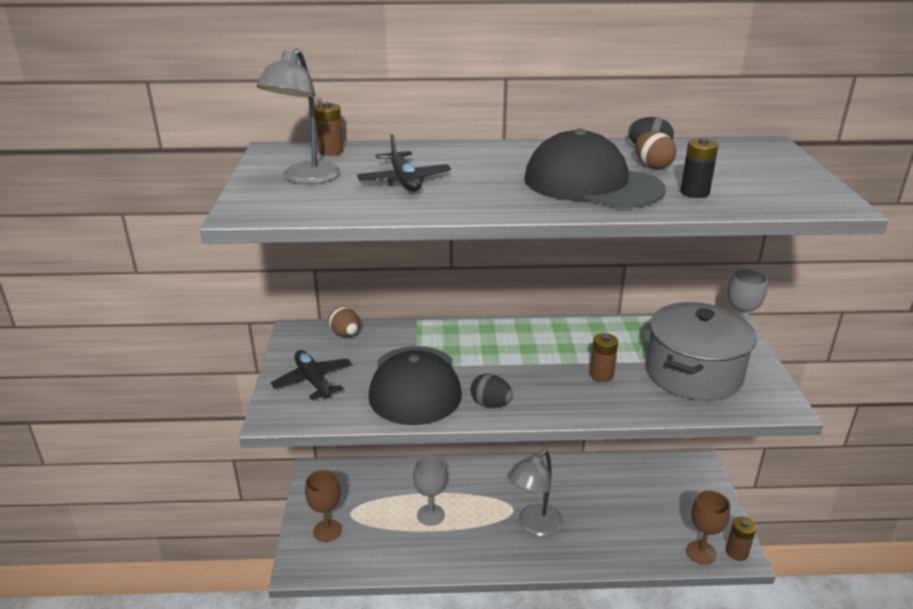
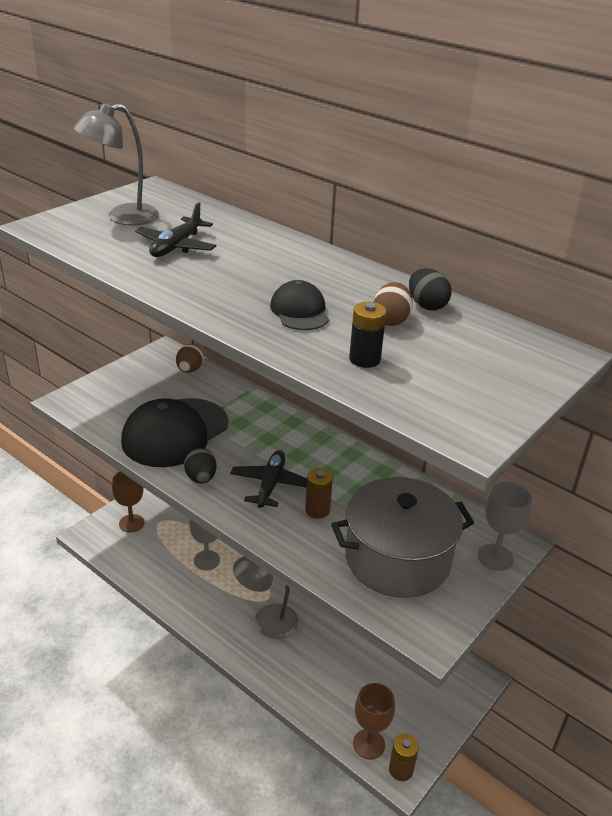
camera: 40 degrees right, 5 degrees up
(313, 381) = (121, 391): black plane -> black plane (270, 484)
(331, 151) = (183, 203): brown battery -> none
(592, 184) = (300, 311): black cap -> black cap, size x0.51

